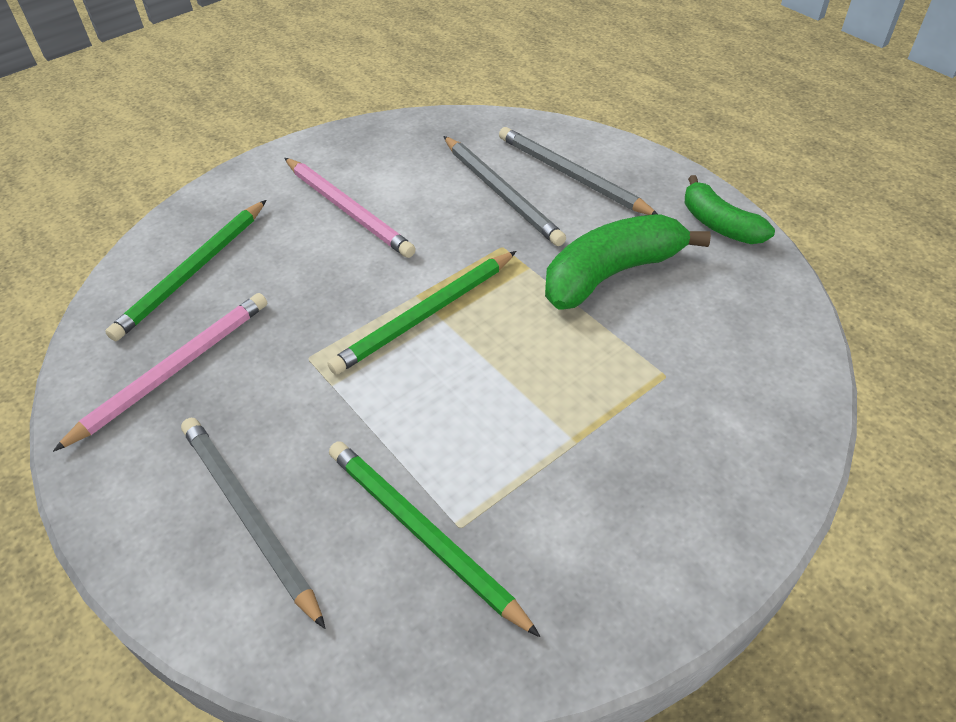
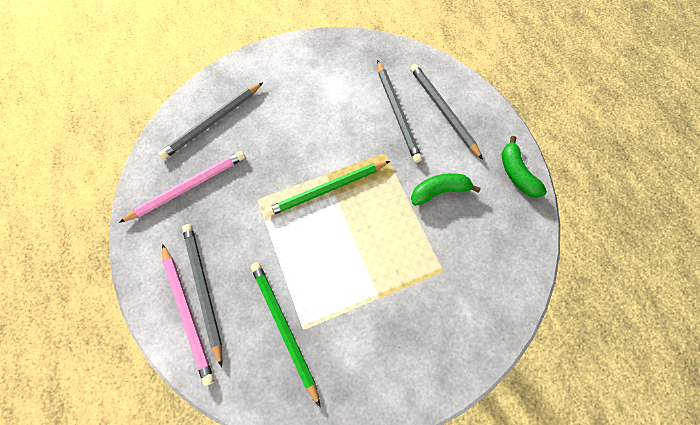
camera: 15 degrees right, 20 degrees up
(192, 272) = (212, 122): green pencil -> grey pencil
(348, 210) = (307, 101): pink pencil -> pink pencil (188, 313)
(611, 274) = (439, 191): green banana -> green banana, size x0.64

